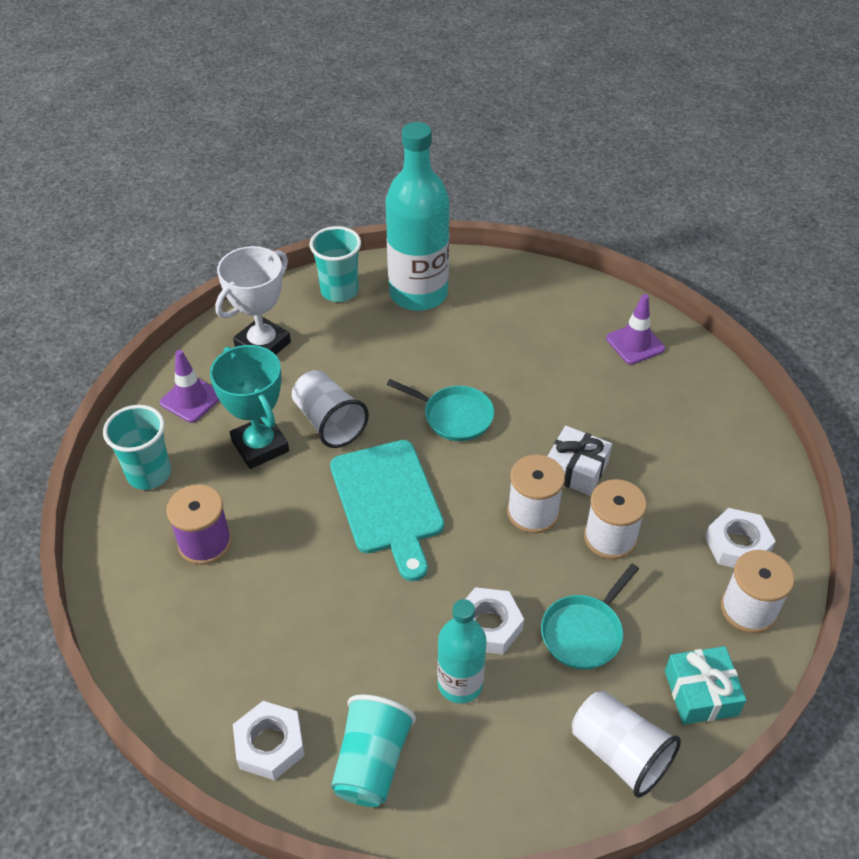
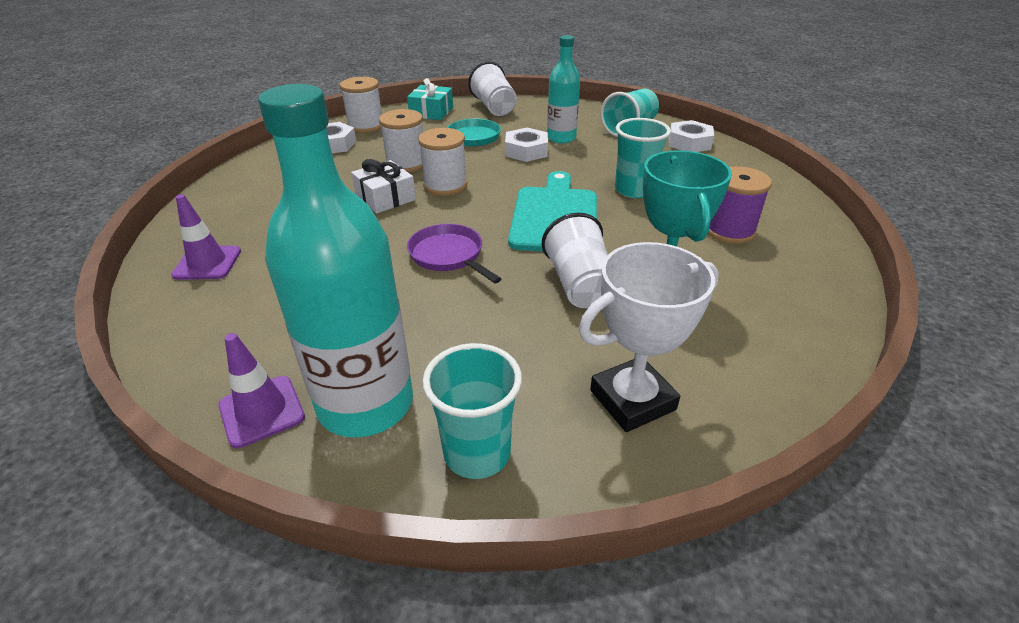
camera: 155 degrees left, 10 degrees down
(149, 474) = (793, 292): turquoise cup -> turquoise cup (634, 190)
(191, 399) = (745, 355): purple traffic cone -> purple traffic cone (262, 411)
(454, 416) = (448, 255): turquoise pan -> purple pan

